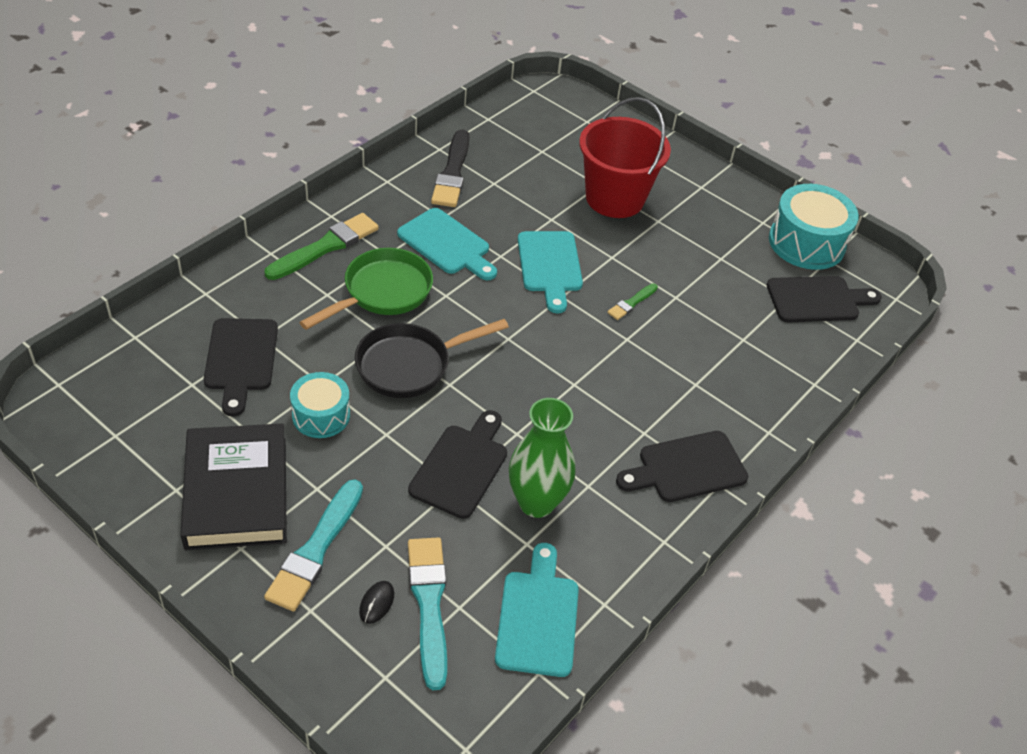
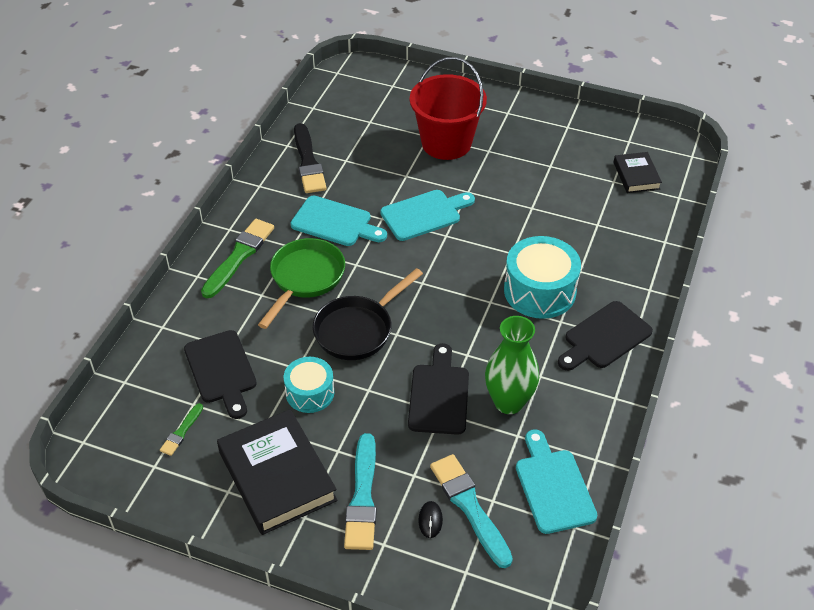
camera: 15 degrees left, 0 degrees up
(550, 266) = (424, 214): turquoise cutting board -> turquoise cutting board turned 90 degrees counterclockwise
(631, 303) = (501, 223): green brush -> green brush (181, 432)
(806, 243) = (607, 133): turquoise drum -> turquoise drum (539, 291)
(817, 300) = (636, 175): black cutting board -> black book

